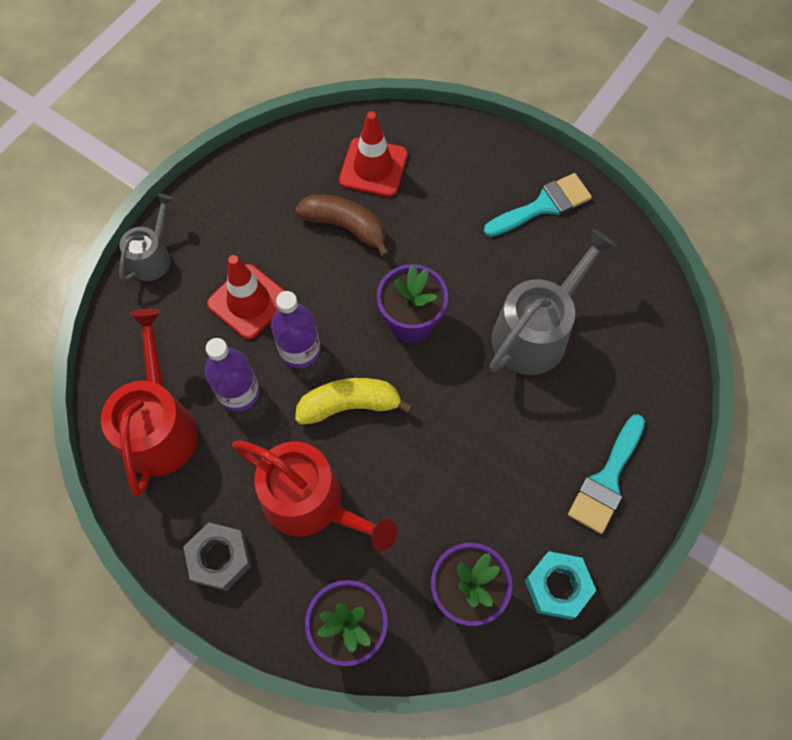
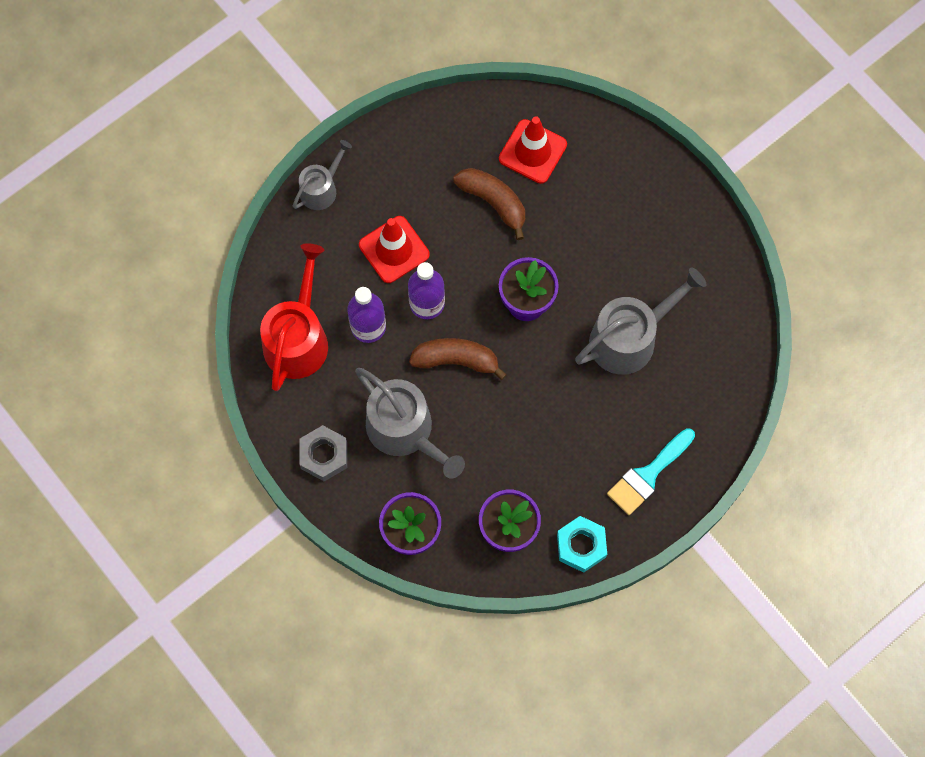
camera: 15 degrees right, 5 degrees up
(311, 502) = (405, 431): red watering can -> grey watering can
(350, 405) = (456, 360): yellow banana -> brown banana
(543, 206) = (672, 225): turquoise brush -> none

